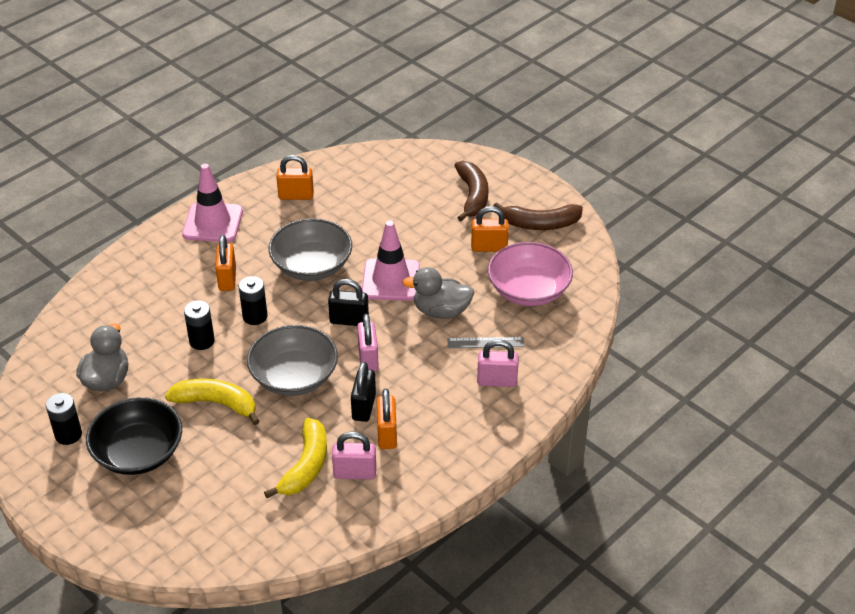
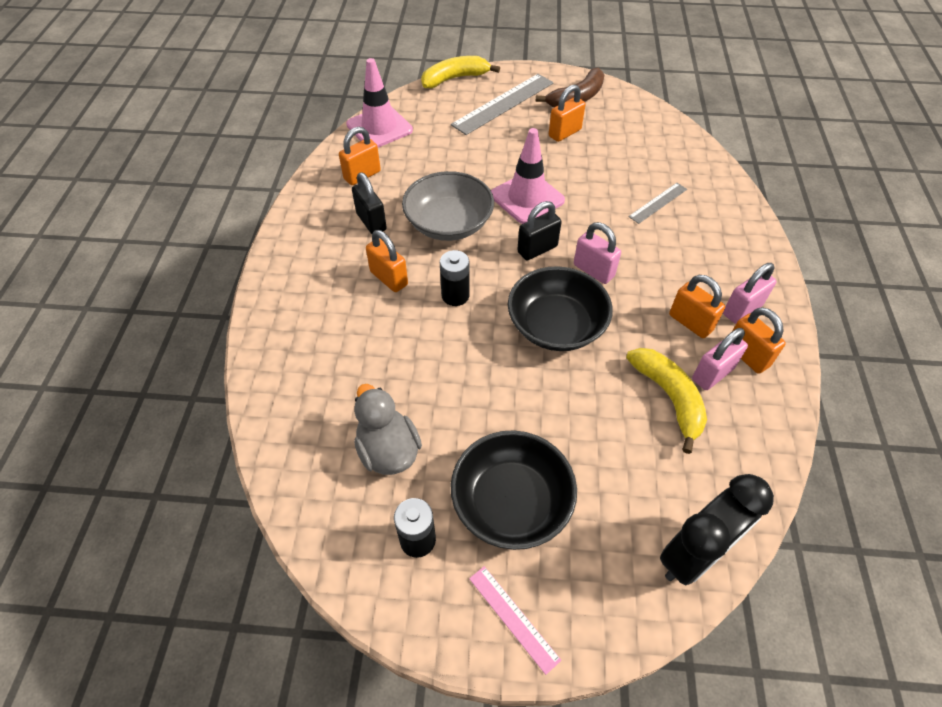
camera: 40 degrees left, 10 degrees up
(70, 505) = (513, 618): none -> pink ruler
(201, 550) = (694, 554): none -> black clock
(202, 341) = (435, 348): black battery -> none
(213, 223) = (314, 238): pink traffic cone -> pink traffic cone (379, 127)
(216, 403) = (522, 397): yellow banana -> yellow banana (455, 79)
(294, 377) = (556, 326): grey bowl -> black bowl
(363, 407) = (643, 312): black padlock -> black padlock (371, 222)
(395, 479) = (747, 355): none -> orange padlock
(441, 311) = (595, 199): grey duck -> none
(472, 196) = (503, 103): brown banana -> grey ruler
(497, 381) = (705, 226): pink padlock -> pink padlock (742, 310)
(528, 290) = (633, 147): pink bowl -> none

